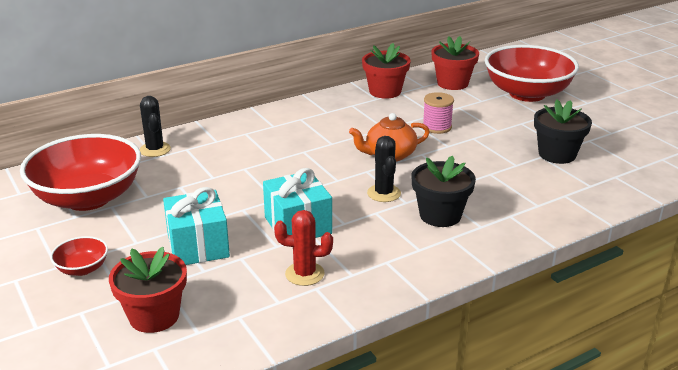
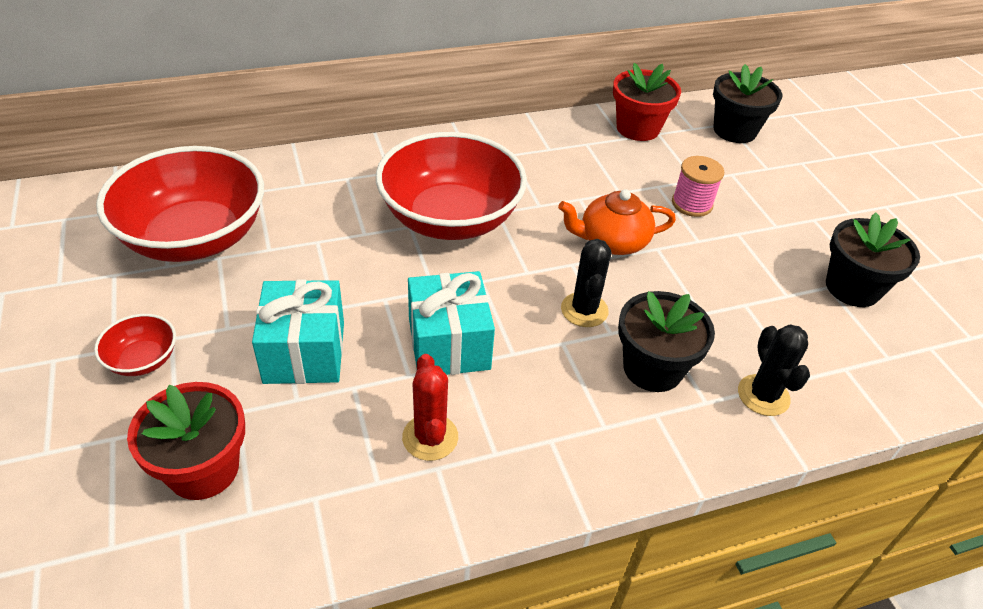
camera: 10 degrees right, 15 degrees up
(155, 150) = (307, 172): black cactus -> black cactus (763, 395)
(304, 274) = (430, 437): red cactus -> red cactus turned 60 degrees clockwise
(452, 83) = (734, 130): red flower pot -> black flower pot
(527, 93) = (835, 168): red bowl -> red bowl (450, 218)

